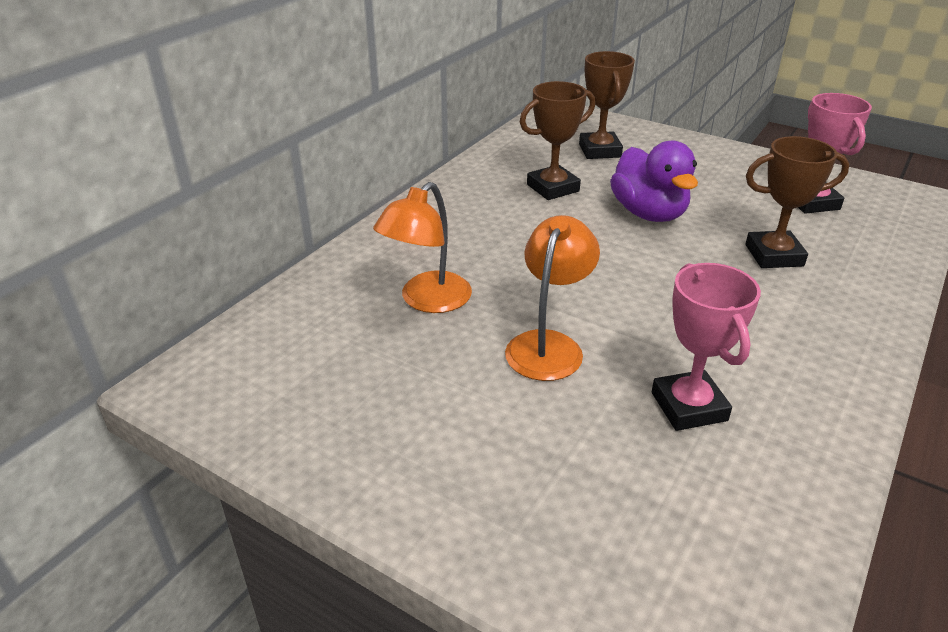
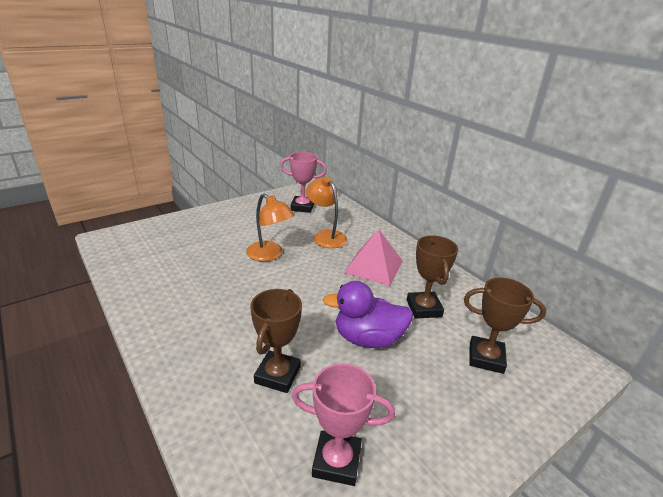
camera: 110 degrees right, 5 degrees down
(489, 235) = (374, 266): none -> pink pyramid
(689, 406) = (199, 274): pink trophy -> pink trophy (302, 207)

